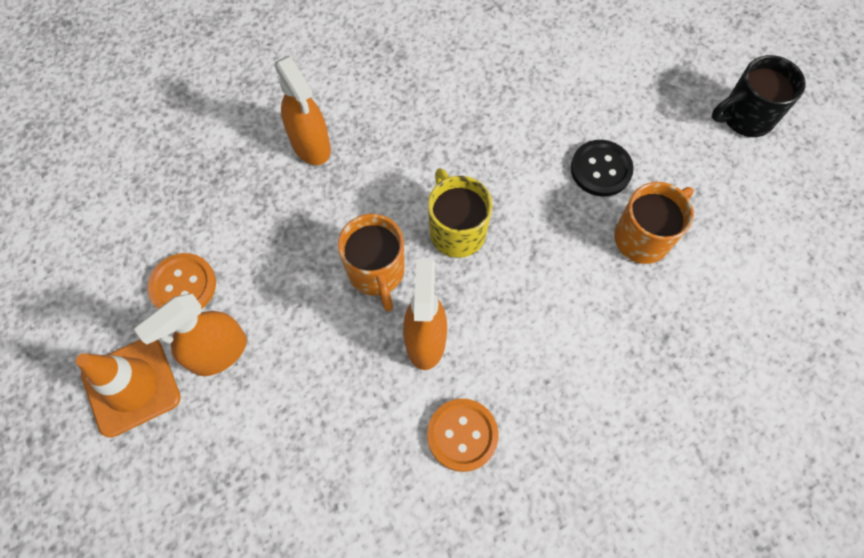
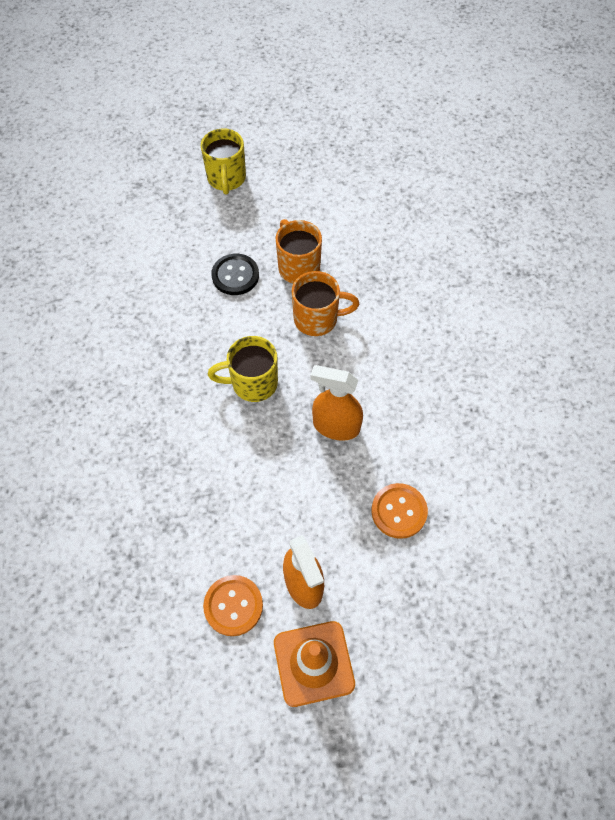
camera: 75 degrees left, 5 degrees down
(311, 145) = (133, 474): orange spray bottle -> none
(376, 272) = (270, 448): orange mug -> orange mug (317, 319)
(462, 435) = (413, 419): orange button -> orange button (399, 511)
(745, 117) = (226, 179): black mug -> yellow mug

